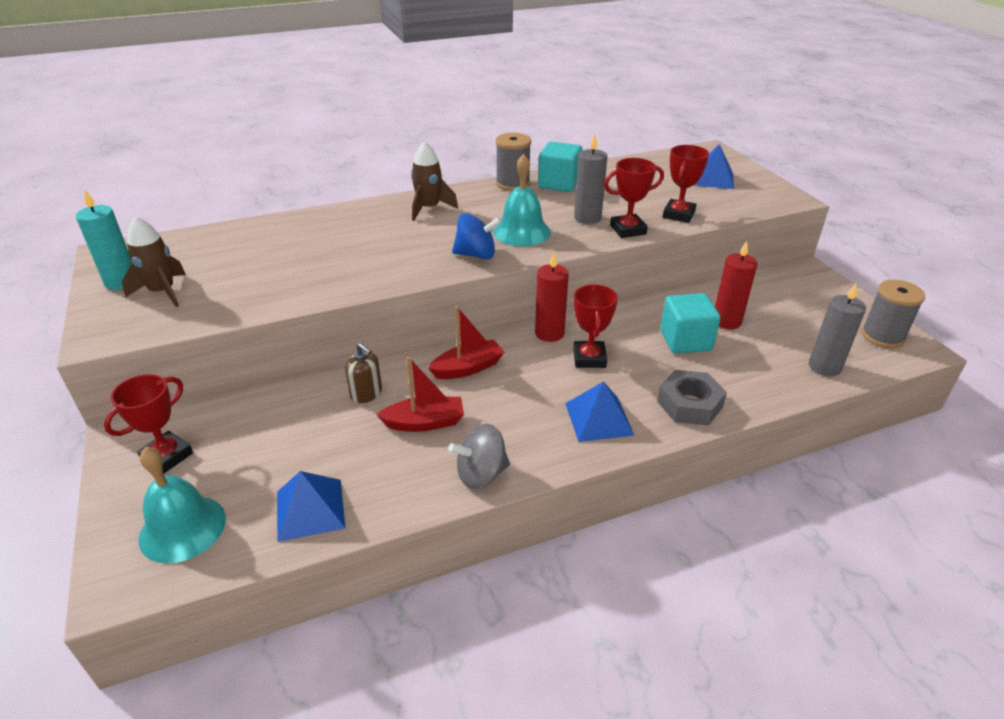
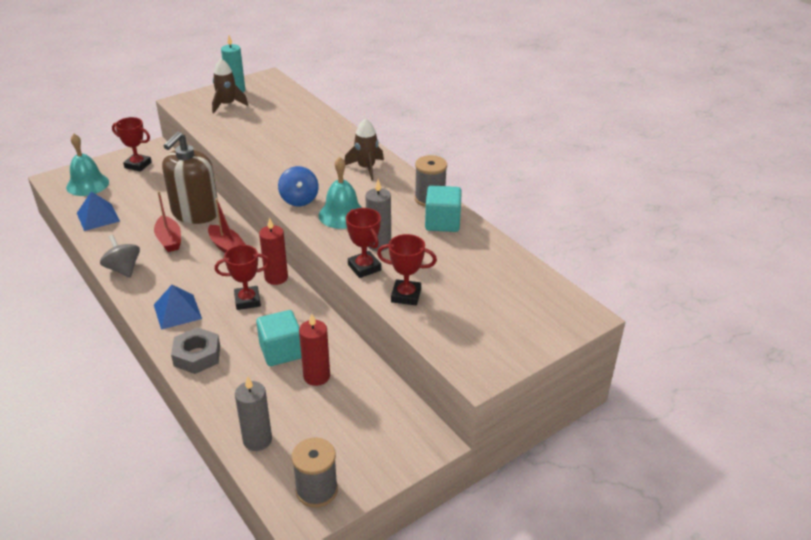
camera: 75 degrees right, 0 degrees up
(366, 393) = (195, 213): brown soap dispenser -> brown soap dispenser, size x2.27
(712, 178) = (503, 316): blue pyramid -> none

